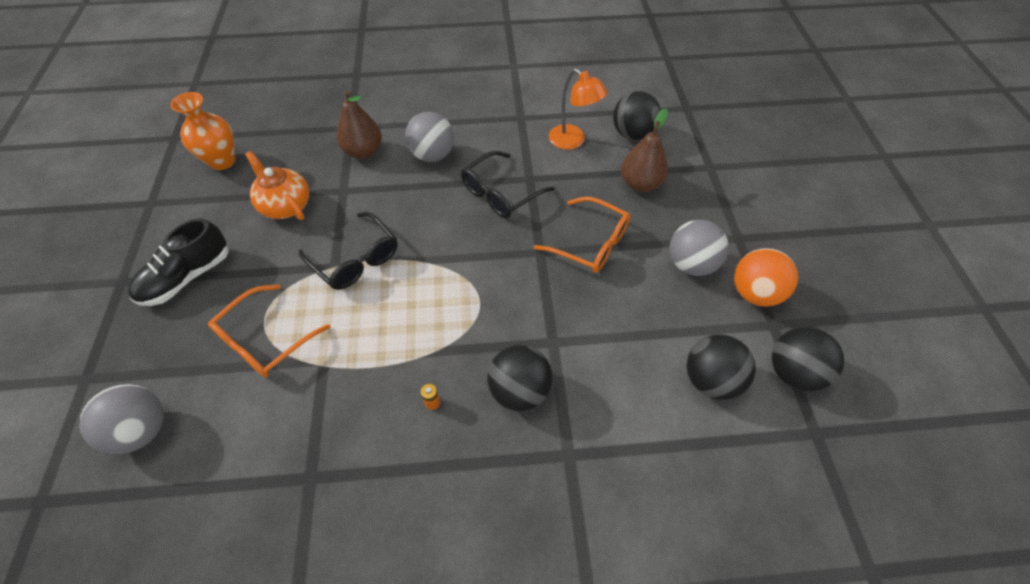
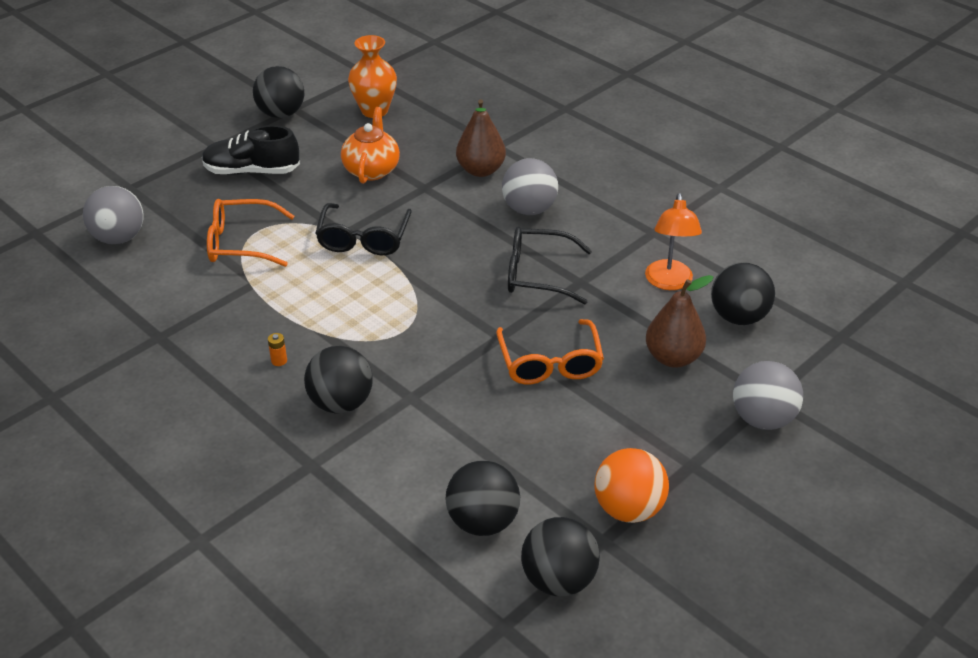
camera: 50 degrees right, 15 degrees down
(145, 214) = (281, 114): none -> black ball
(691, 264) = (609, 444): grey ball -> grey ball (762, 419)

